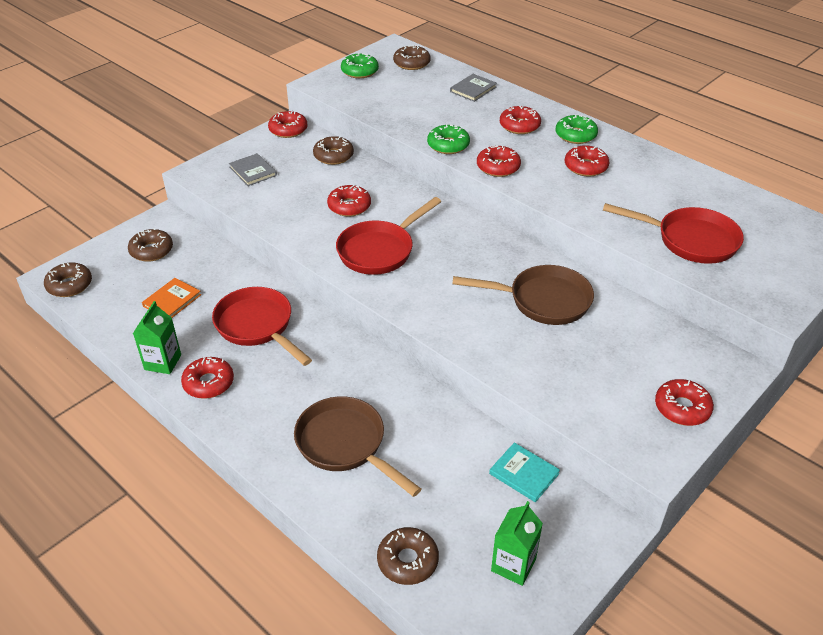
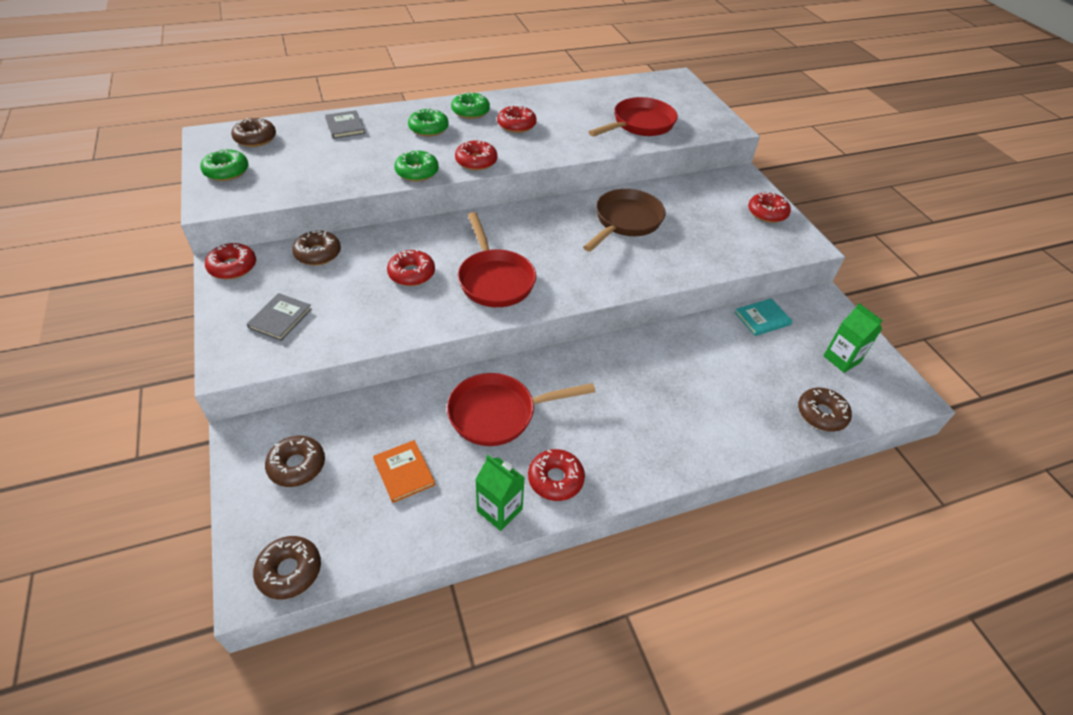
camera: 65 degrees left, 5 degrees up
(252, 171) = (280, 318): grey book -> grey book turned 60 degrees counterclockwise
(345, 445) = (688, 406): brown pan -> none
(519, 126) = (428, 128): red donut -> green donut

